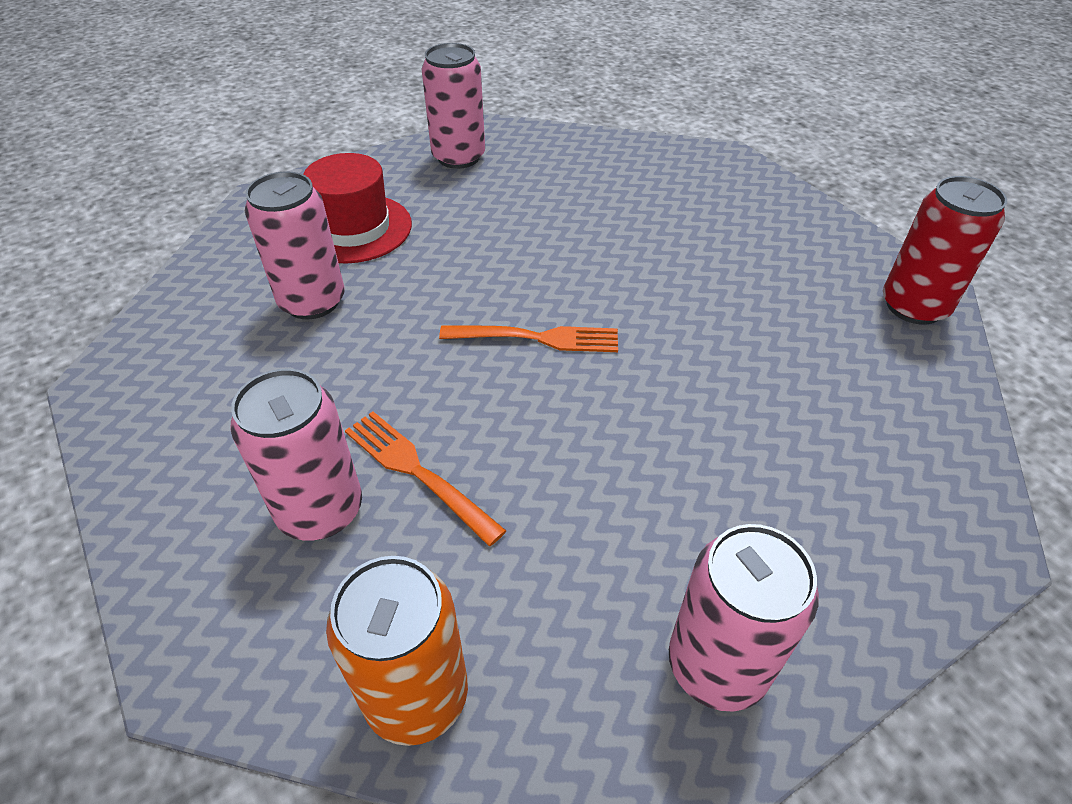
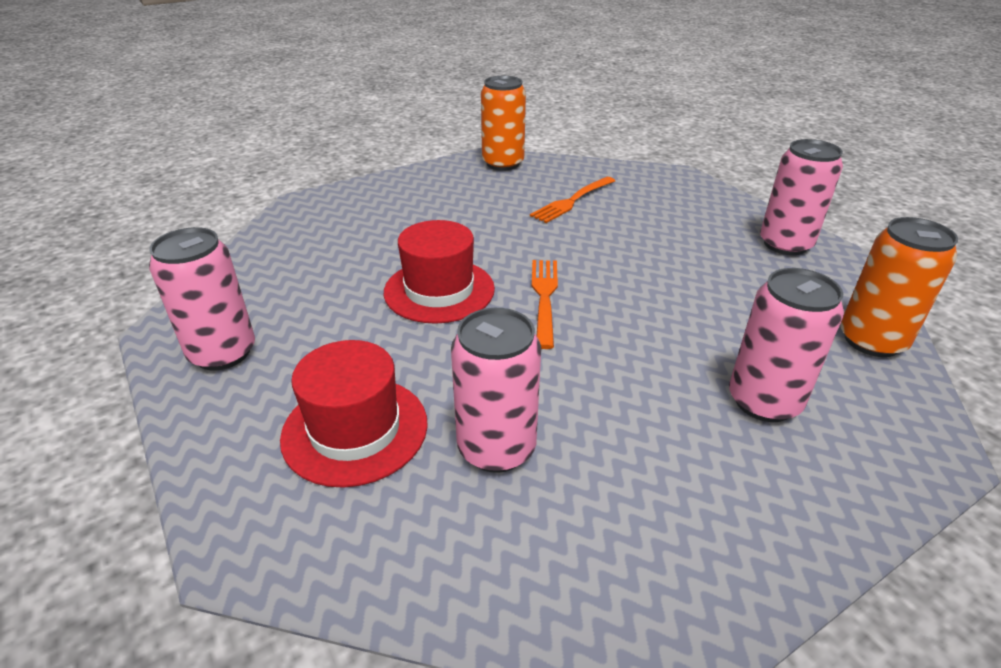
camera: 90 degrees left, 10 degrees down
(417, 472) = (705, 352): orange fork -> orange fork (572, 201)
(550, 260) = (439, 290): none -> red hat
(914, 306) = (503, 163): red can -> orange can

